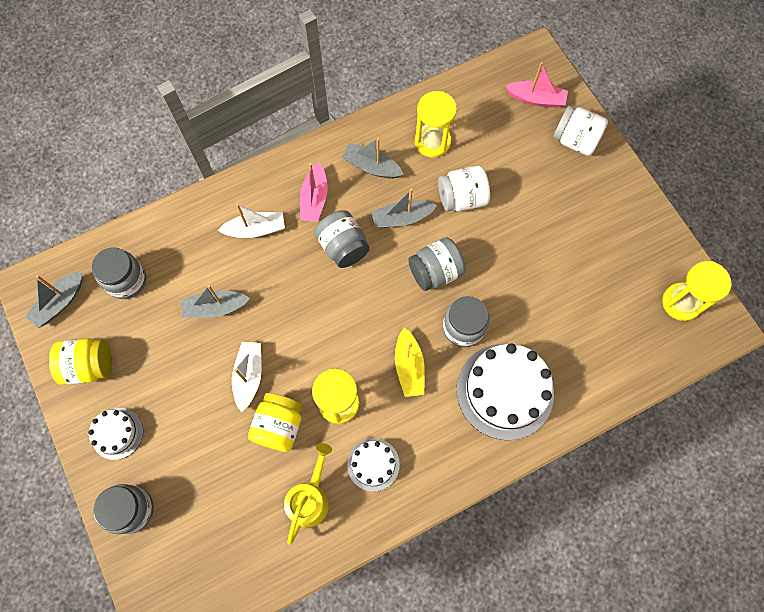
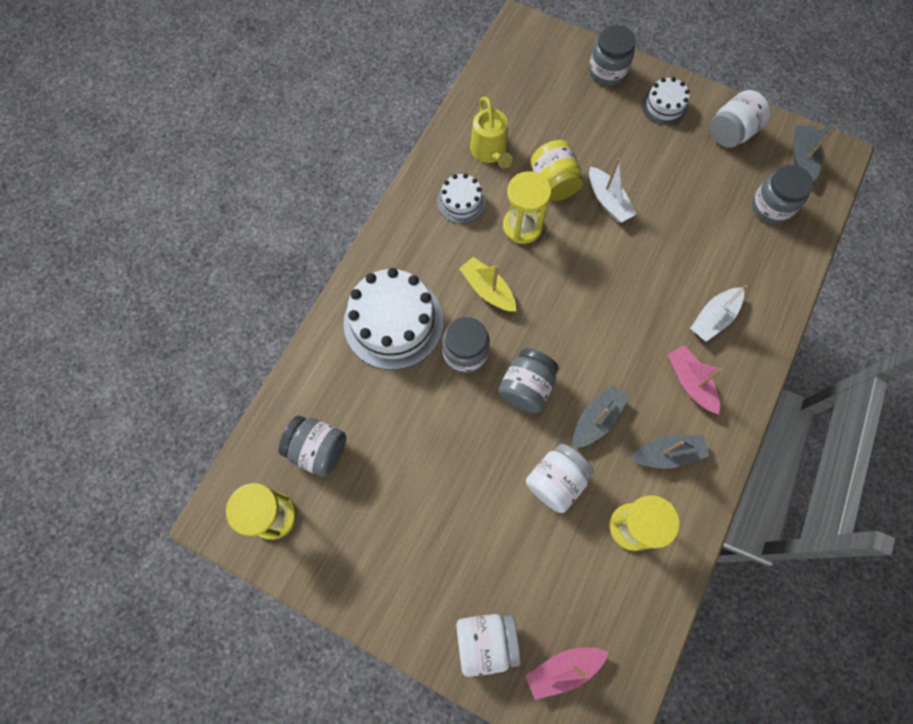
camera: 145 degrees right, 0 degrees up
(89, 366) = (731, 132): yellow jar -> white jar
(215, 307) = (683, 232): grey boat -> none
(343, 247) = (625, 354): grey jar -> grey jar (318, 449)

